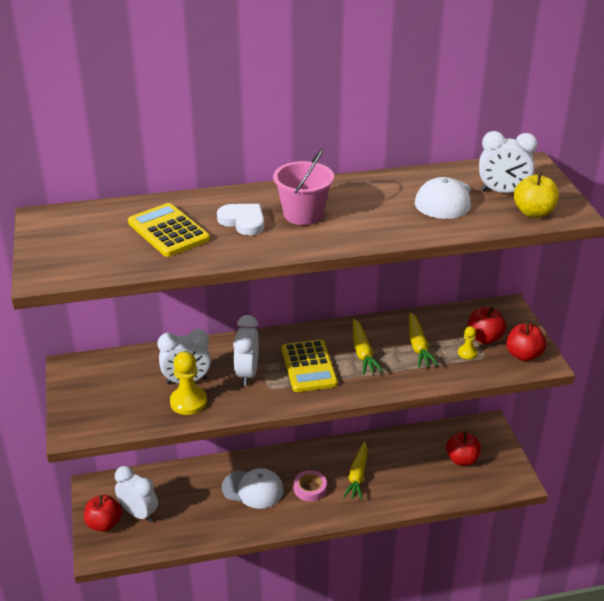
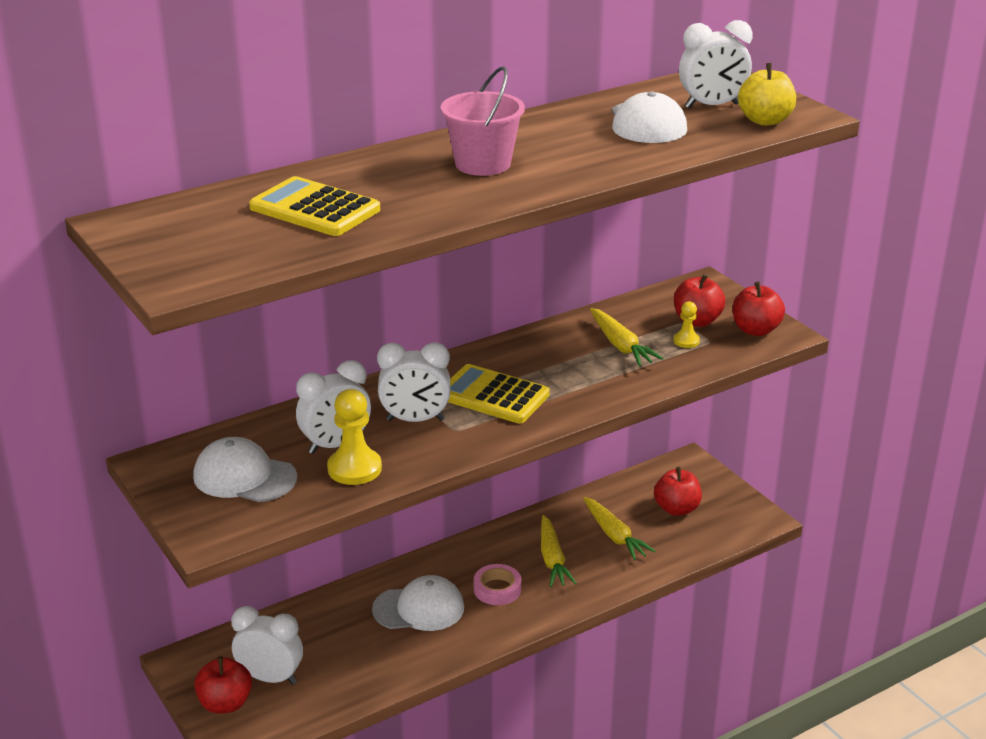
camera: 20 degrees left, 5 degrees down
(118, 391) = (244, 477): none -> white cap
(243, 221) = (409, 183): white heart -> none
(247, 373) = (415, 420): white clock -> white clock turned 75 degrees counterclockwise
(308, 366) = (493, 395): yellow calculator -> yellow calculator turned 150 degrees clockwise
(363, 353) = (554, 366): yellow carrot -> yellow carrot (614, 535)

